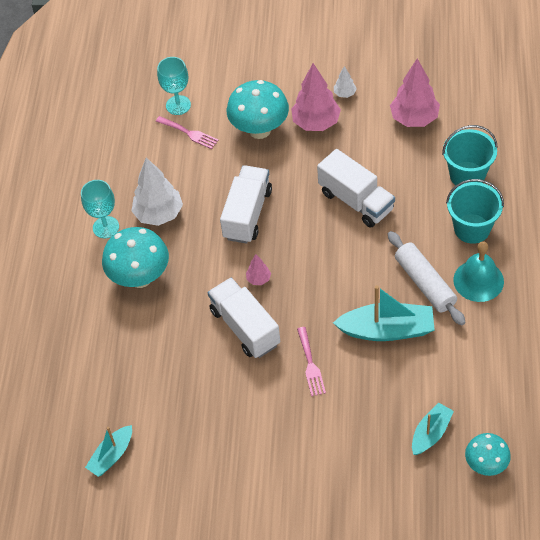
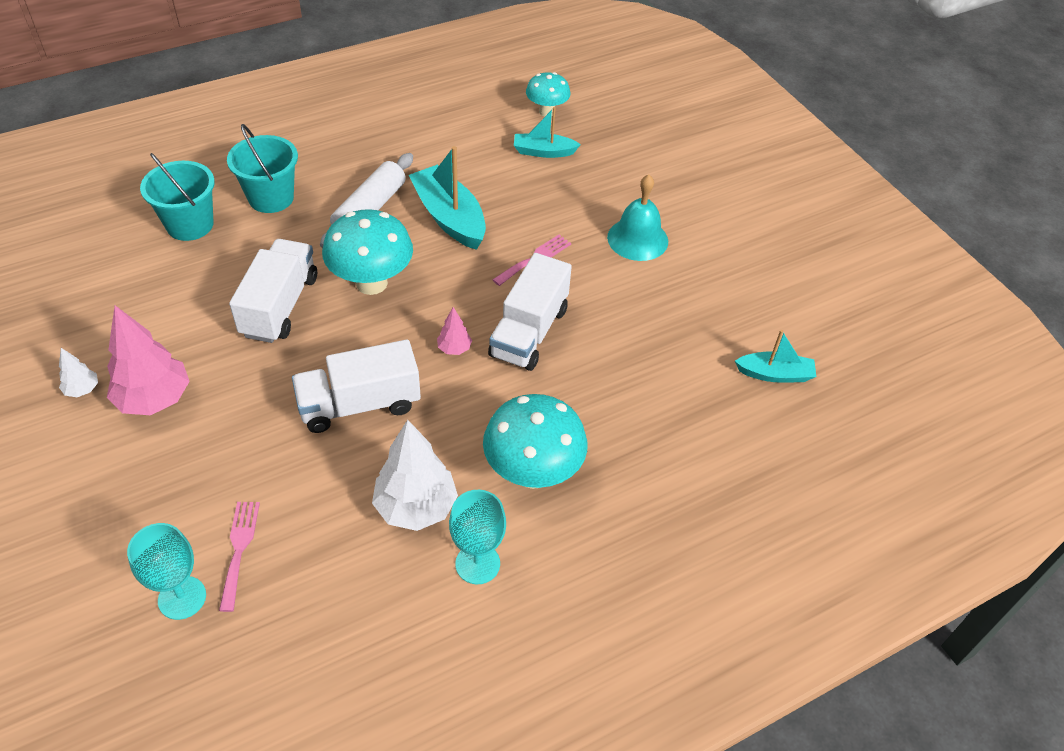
camera: 130 degrees left, 5 degrees down
(259, 130) = (195, 459): turquoise mushroom -> turquoise mushroom (371, 283)
(414, 119) = (108, 301): pink tree -> none
(478, 280) = (341, 173): turquoise bell -> turquoise bell (637, 239)

